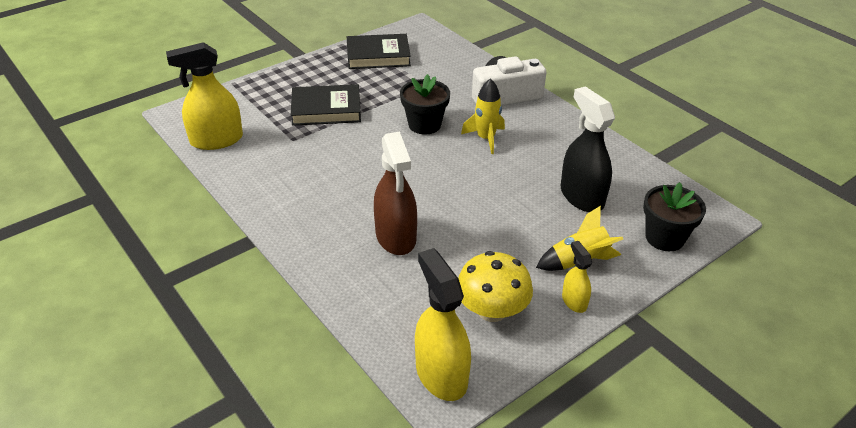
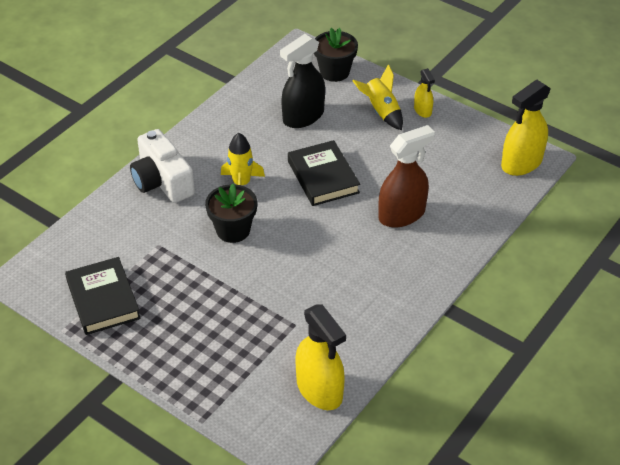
camera: 105 degrees left, 5 degrees up
(326, 109) = (231, 314): black book -> black book (323, 177)
(492, 310) = (452, 148): yellow mushroom -> none
(574, 301) = (422, 110): yellow spray bottle -> yellow spray bottle turned 75 degrees counterclockwise

